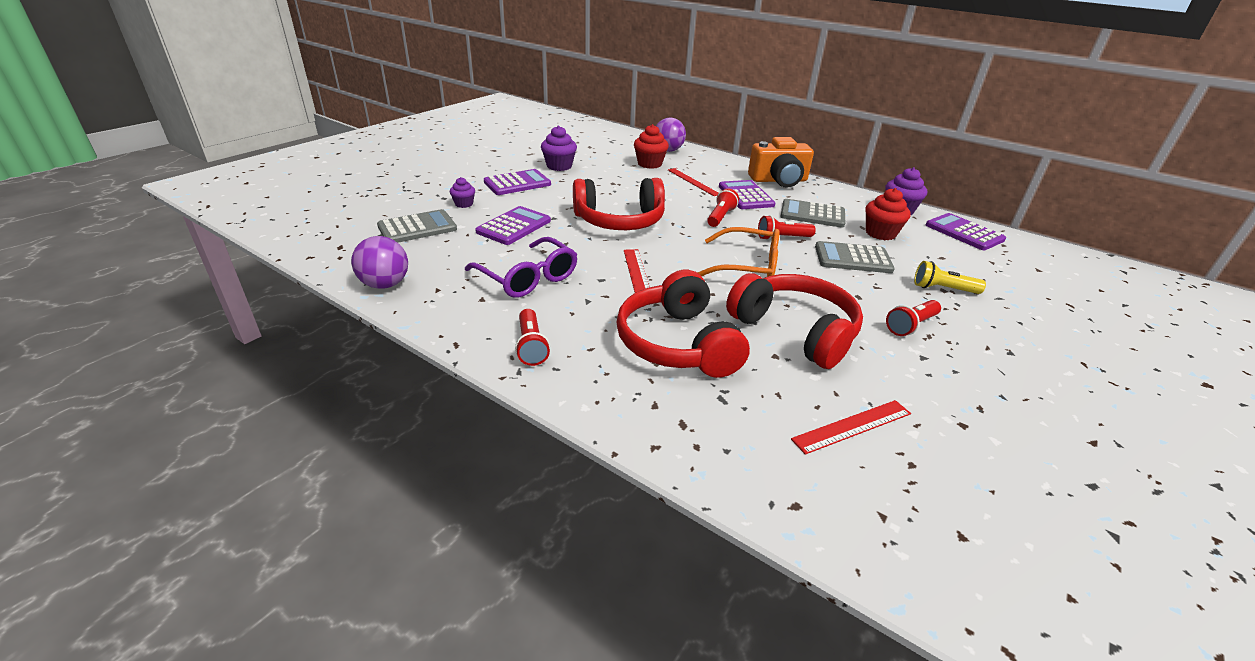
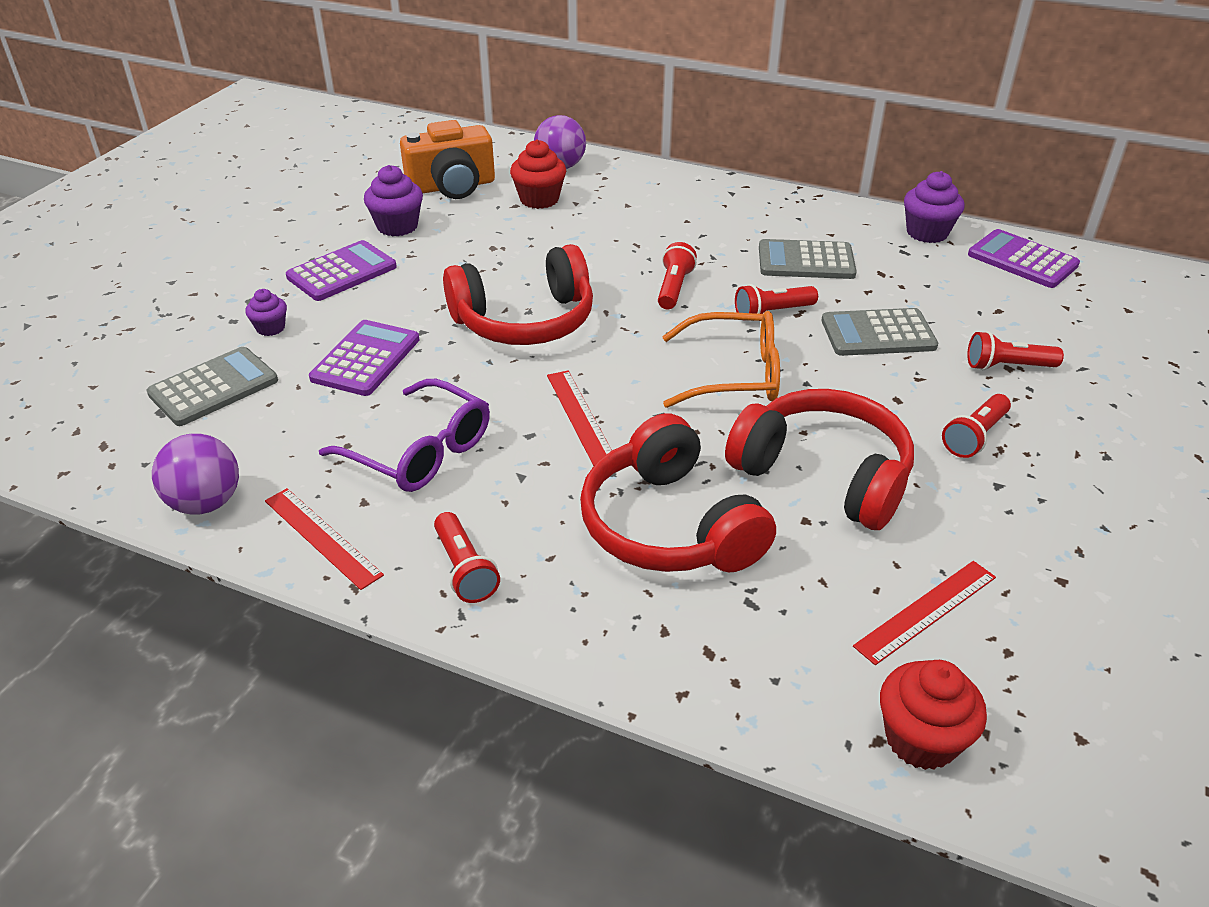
camera: 10 degrees left, 5 degrees up
(694, 181) = (617, 224): red ruler -> red ruler (322, 537)
(746, 196) = (701, 240): purple calculator -> none
(778, 180) = (743, 202): orange camera -> orange camera (452, 186)
(880, 233) = (908, 281): red cupcake -> red cupcake (921, 739)
(943, 289) = (1007, 366): yellow flashlight -> red flashlight

